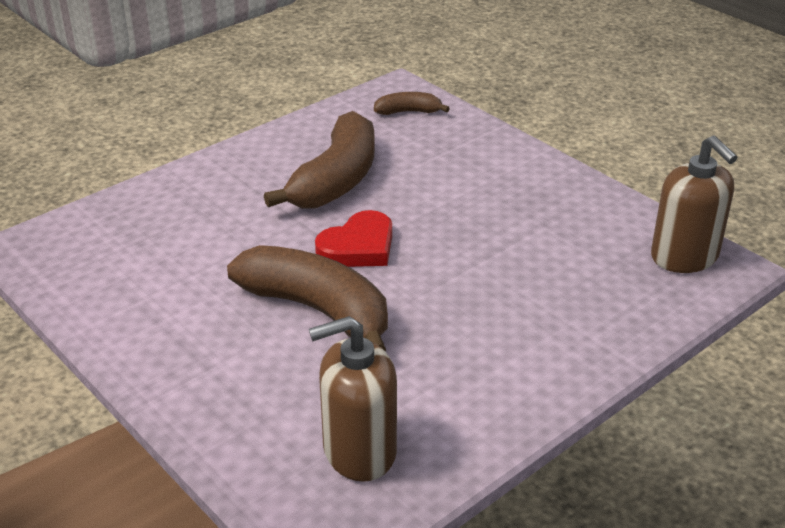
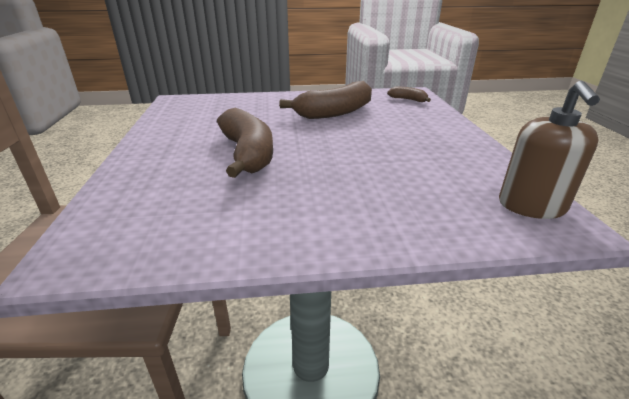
camera: 35 degrees right, 5 degrees down
(358, 247) = (308, 137): red heart -> none
(359, 451) = (161, 222): brown soap dispenser -> none

